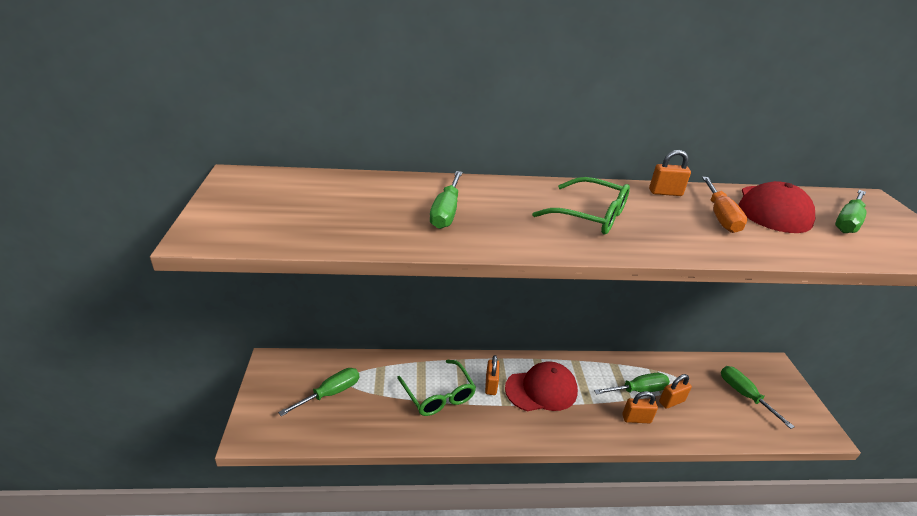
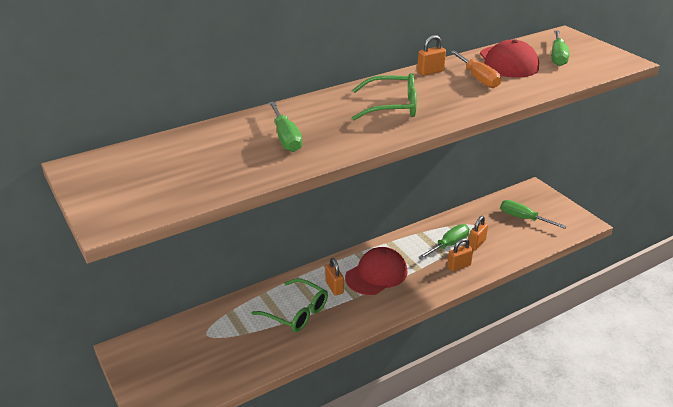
camera: 25 degrees left, 0 degrees up
(330, 393) = (201, 350): green screwdriver -> none

